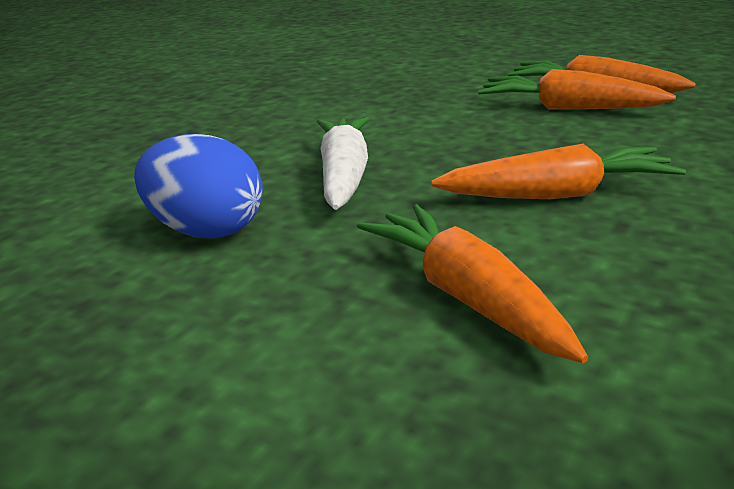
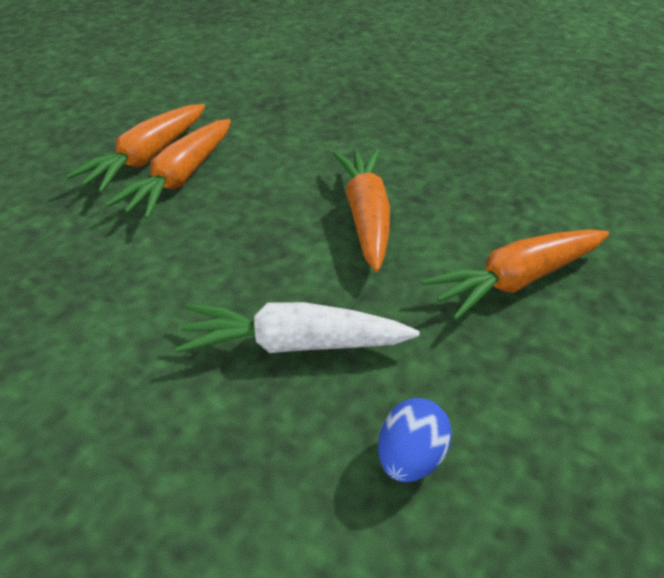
camera: 90 degrees left, 15 degrees up
(207, 230) = (410, 458): blue egg -> blue egg, size x0.63

